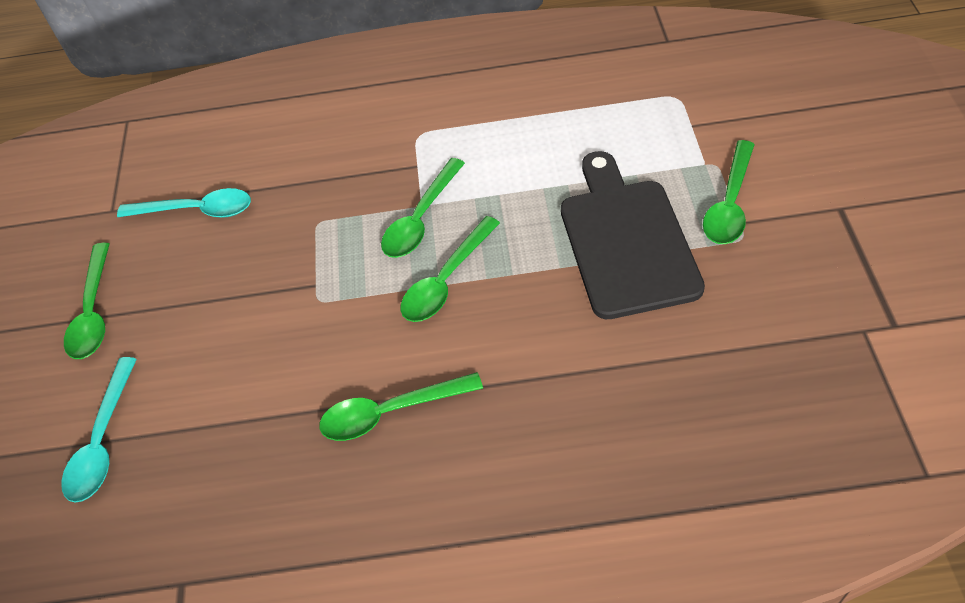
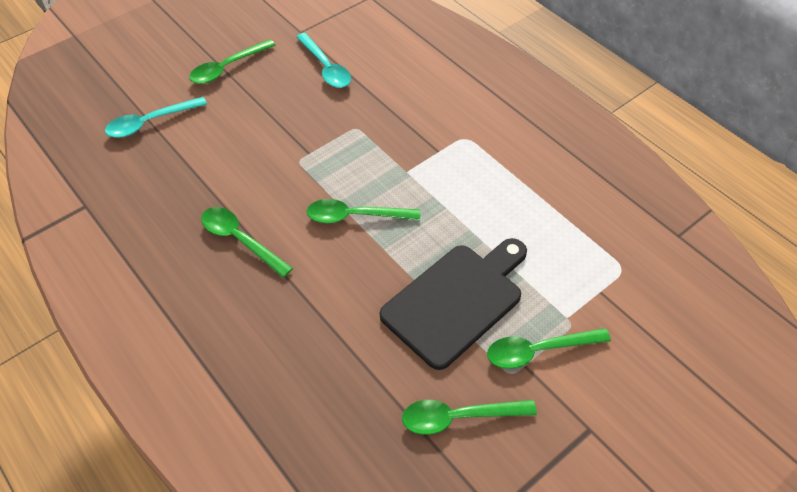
camera: 50 degrees right, 0 degrees up
(420, 219) = (395, 177): green spoon -> green spoon (458, 417)

